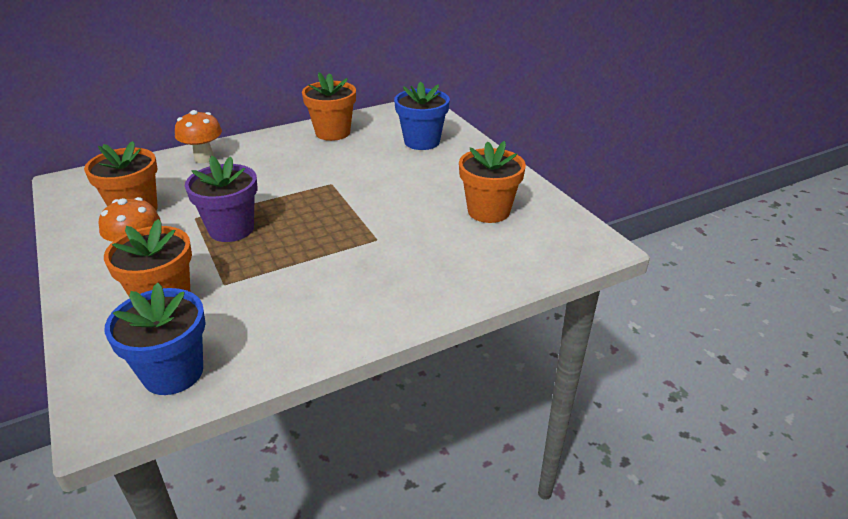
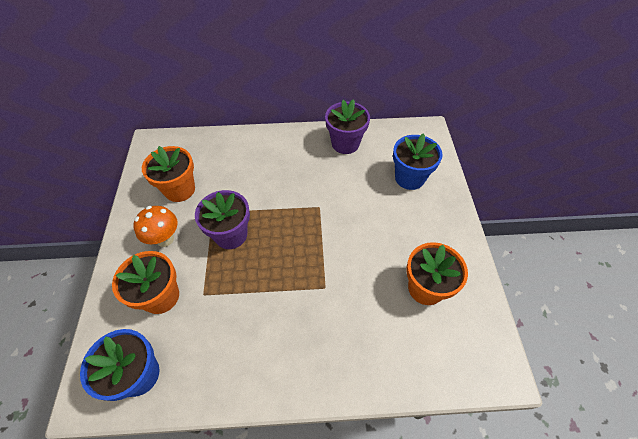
camera: 25 degrees right, 20 degrees up
(204, 158) = (244, 145): orange mushroom -> none
(333, 132) = (345, 143): orange flower pot -> purple flower pot

